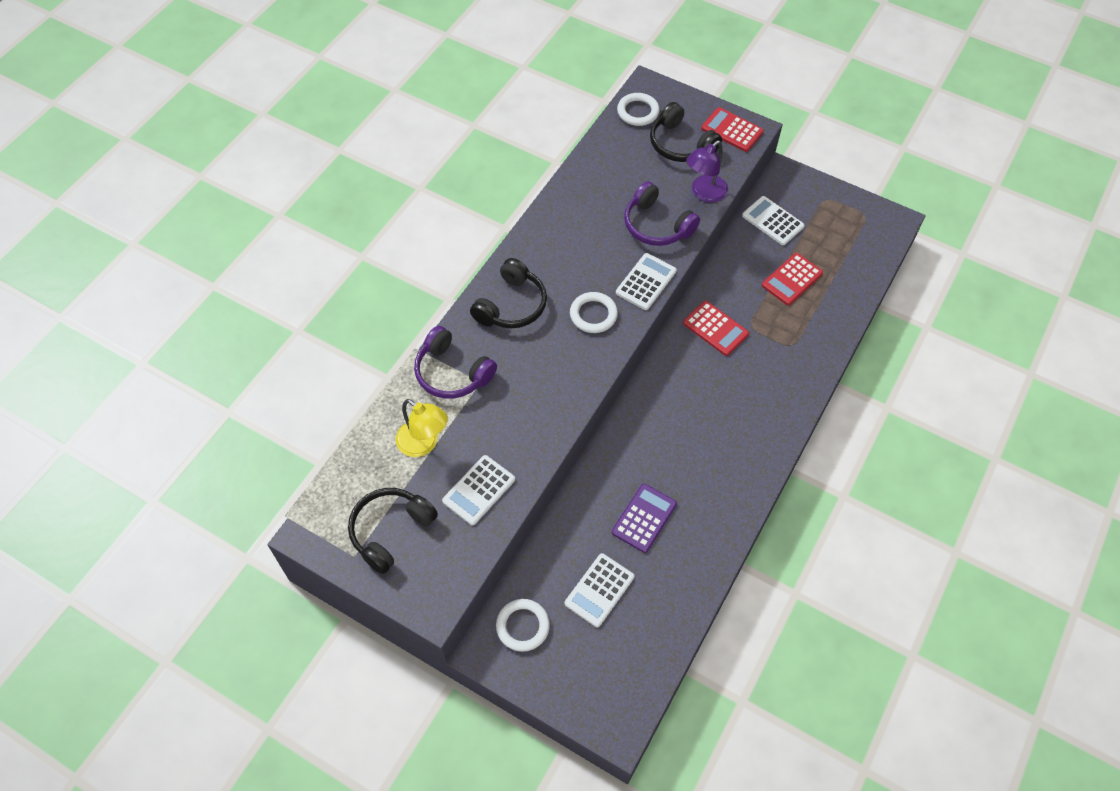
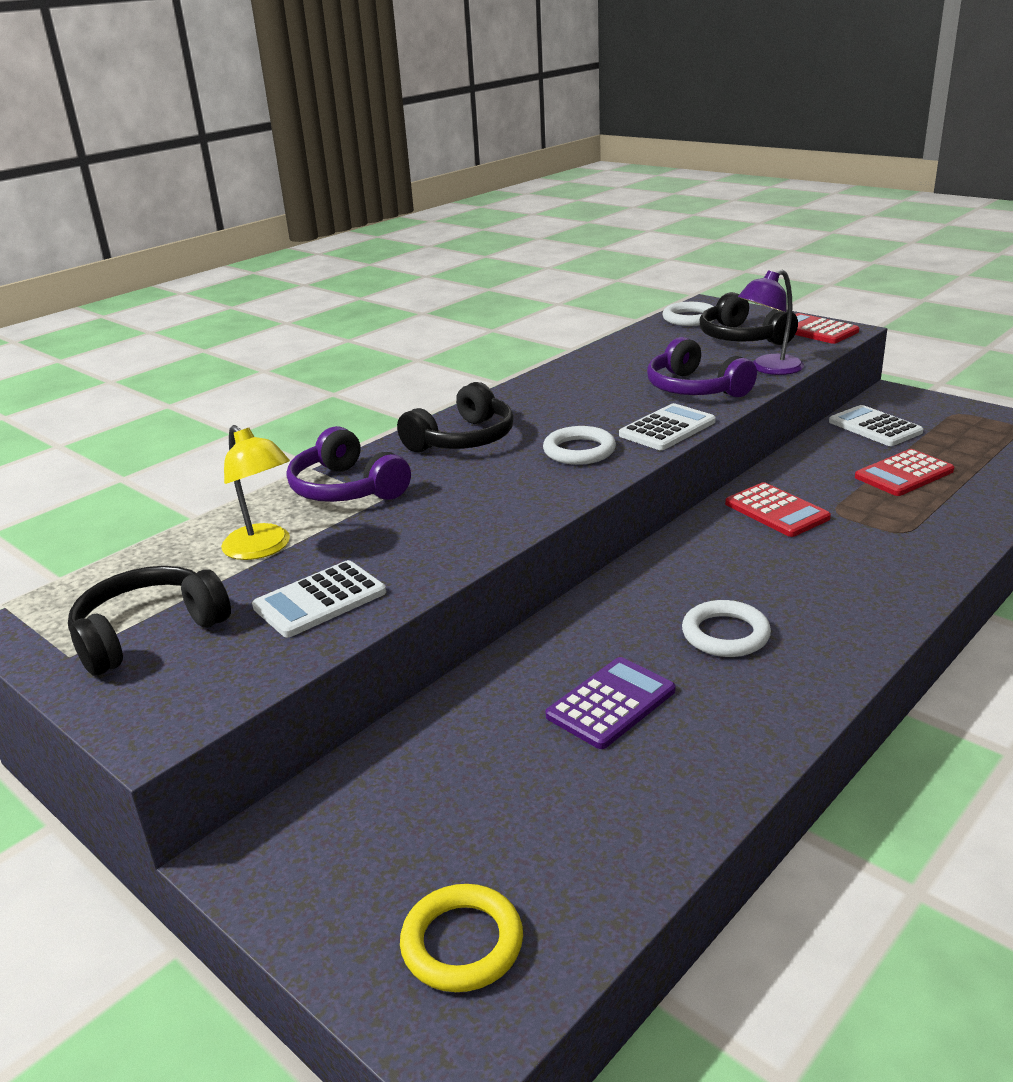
camera: 15 degrees right, 30 degrees down
(522, 626) = (329, 829): white ring -> white ring (725, 634)
(599, 590) = (497, 793): white calculator -> none
(606, 681) = (462, 943): none -> yellow ring

